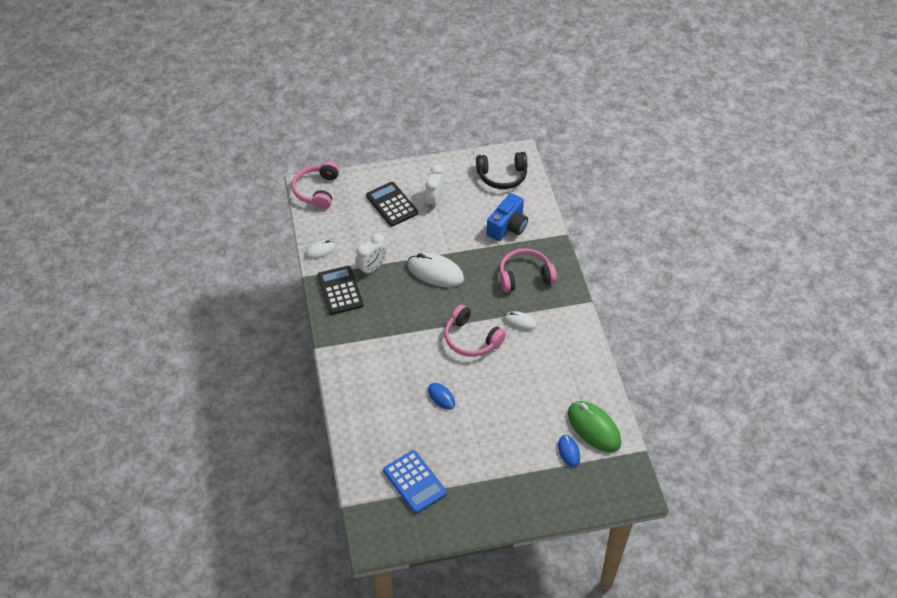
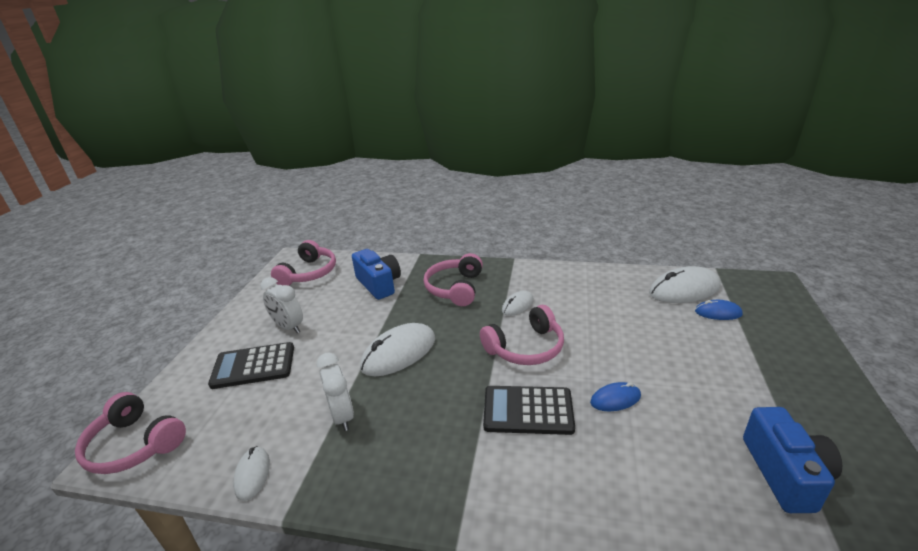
camera: 65 degrees left, 20 degrees down
(340, 290) = (354, 469): black calculator -> black calculator (528, 410)
(414, 482) = (785, 473): blue calculator -> blue camera
(502, 176) = (309, 273): black headphones -> pink headphones
(594, 428) = (684, 290): green mouse -> white mouse

